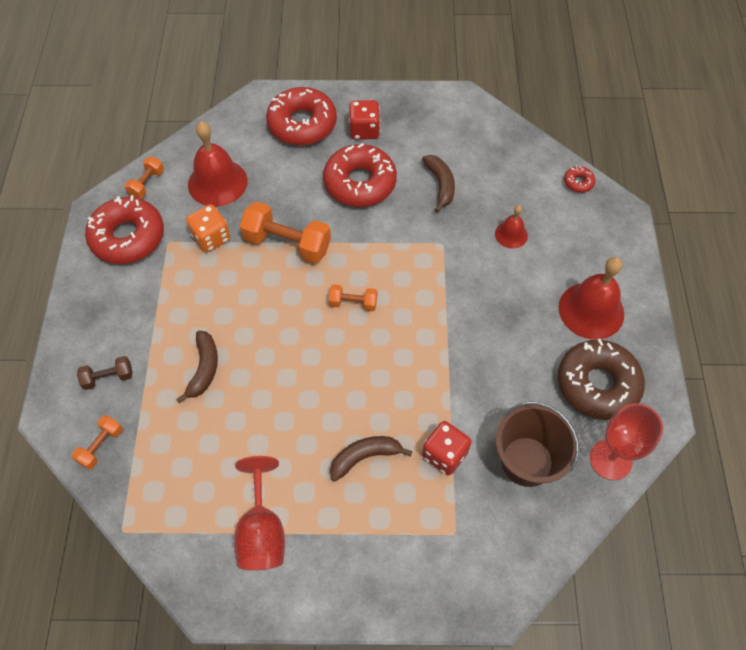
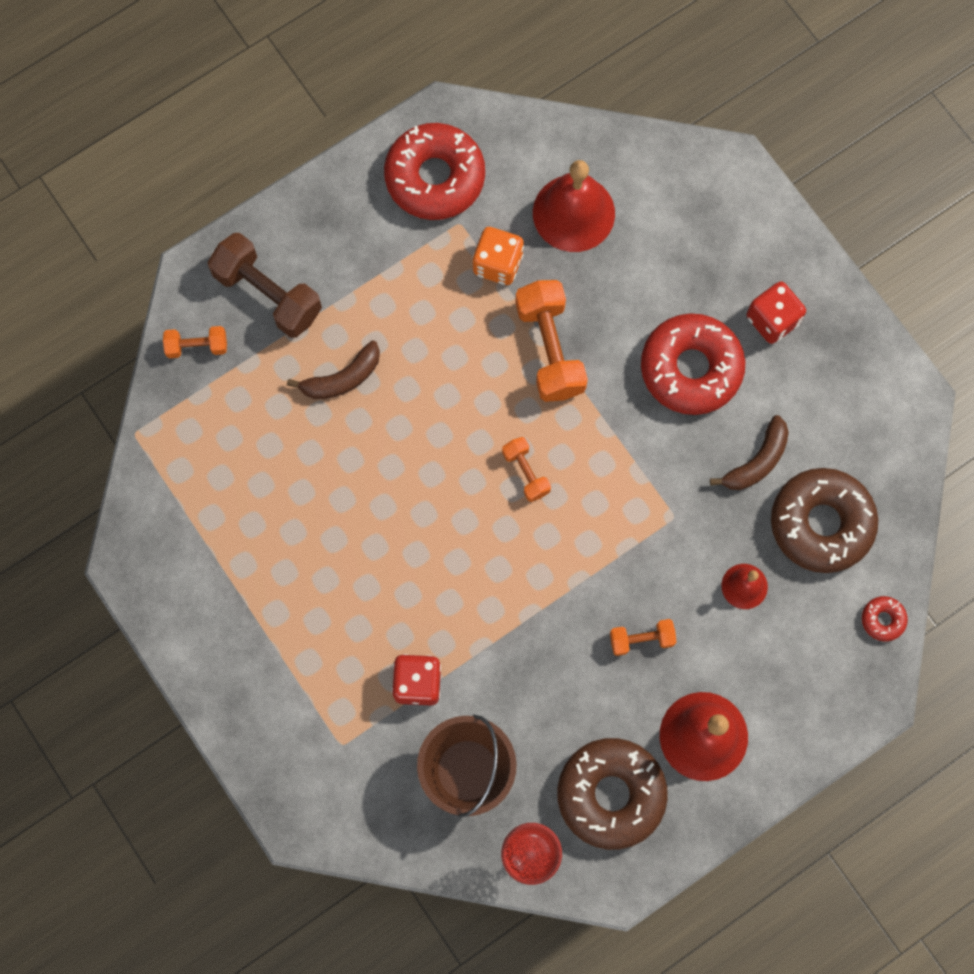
camera: 55 degrees right, 15 degrees up
(108, 377) = (268, 294): brown dumbbell -> brown dumbbell, size x1.88
(147, 183) = (515, 140): orange dumbbell -> orange dumbbell (641, 639)
(262, 531) = (220, 560): red goblet -> none
(302, 124) = (727, 242): red donut -> none
(365, 457) = (360, 606): brown banana -> none
(500, 177) = (821, 523): none -> brown donut

